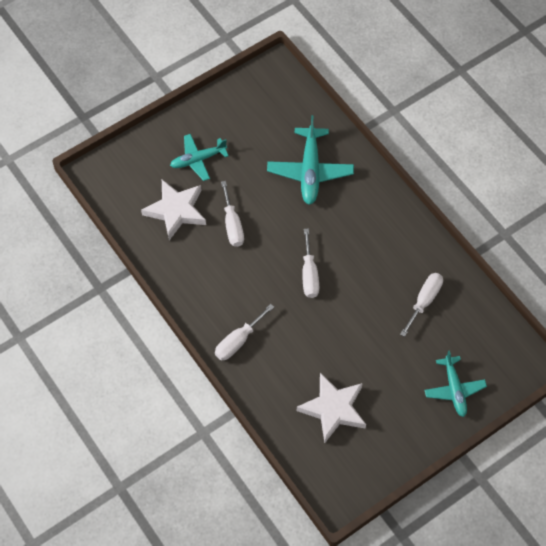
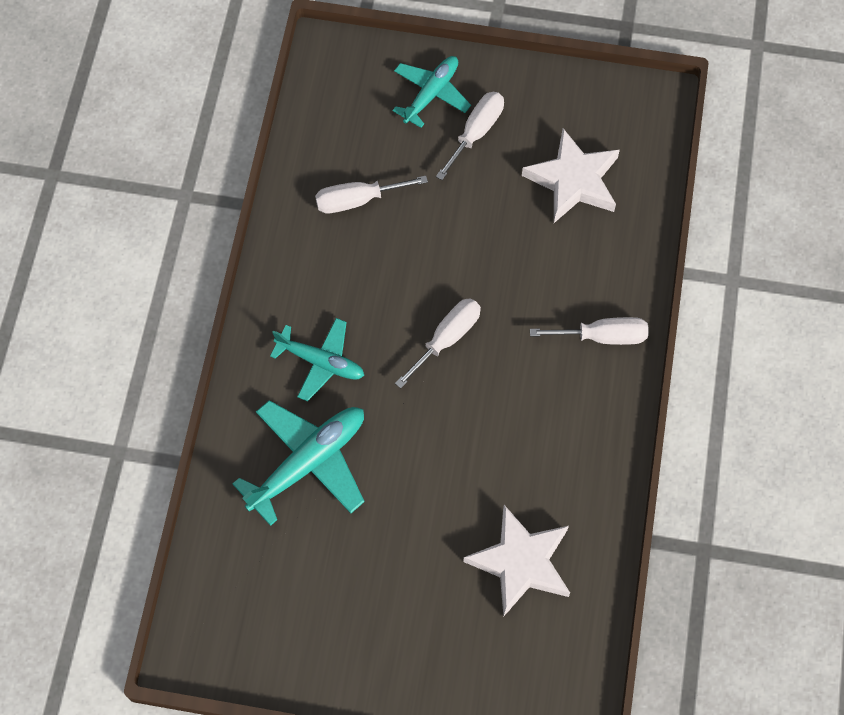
camera: 135 degrees left, 5 degrees up
(198, 160) = (425, 609): turquoise plane -> turquoise plane (321, 362)
(232, 225) = (471, 479): white screwdriver -> white screwdriver (476, 132)

